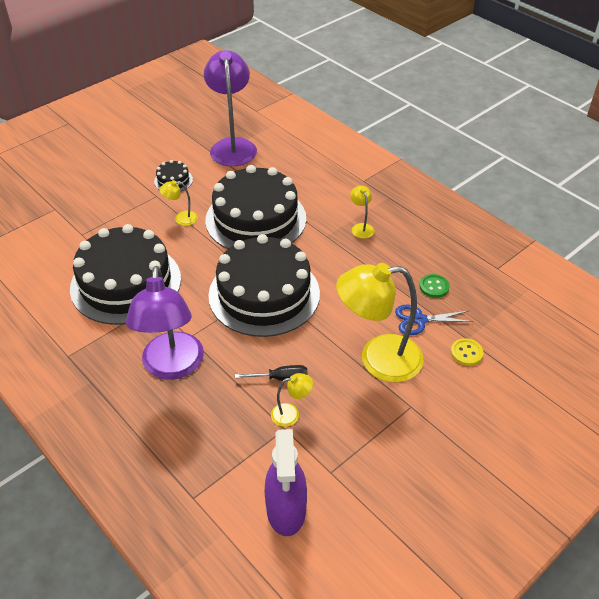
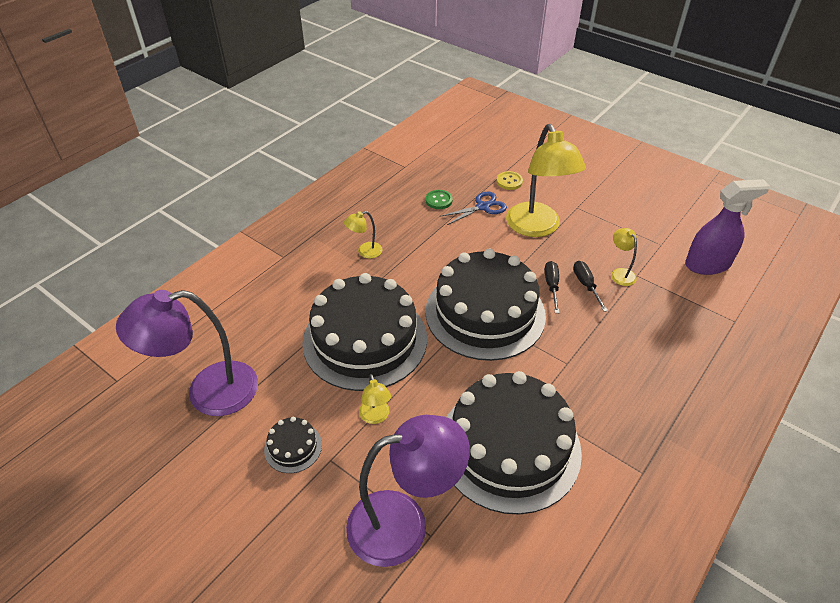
camera: 100 degrees left, 0 degrees up
(172, 367) = (611, 368): purple lamp -> purple lamp (404, 523)
(286, 350) = (551, 286): none -> black screwdriver
(420, 320) = (482, 207): blue scissors -> blue scissors turned 105 degrees counterclockwise

